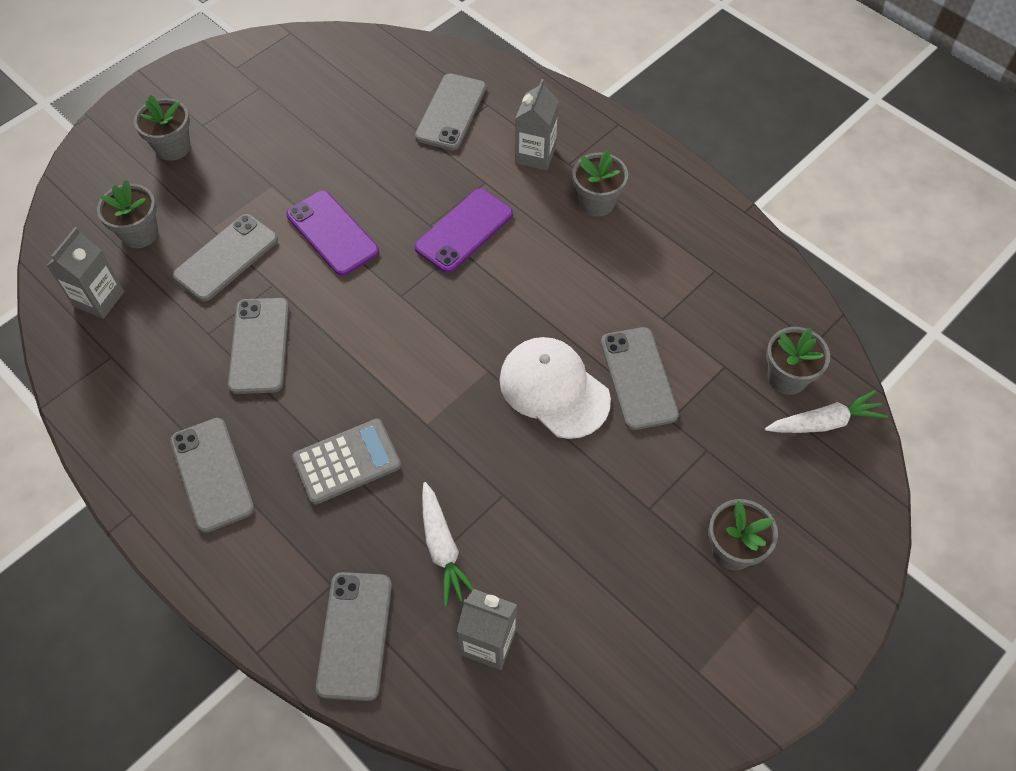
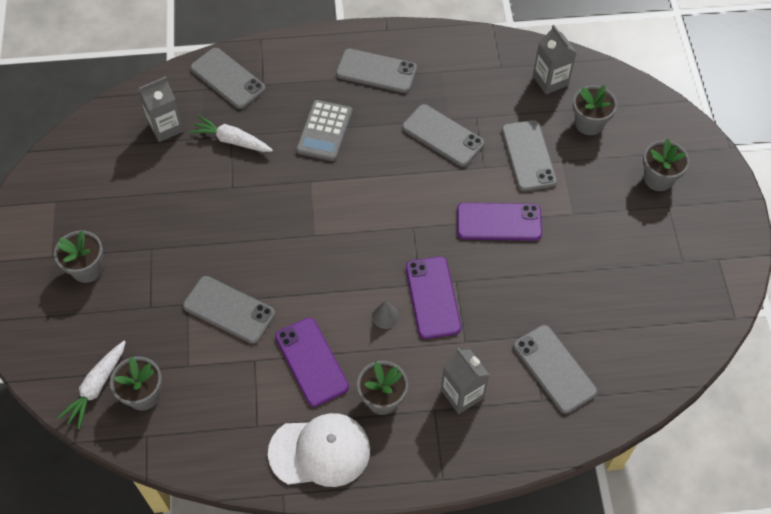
camera: 130 degrees right, 0 degrees up
(518, 252) = (385, 316): none -> grey cone
(554, 389) = (268, 259): white cap -> white cap (320, 451)
(618, 274) = (311, 362): none -> purple phone

